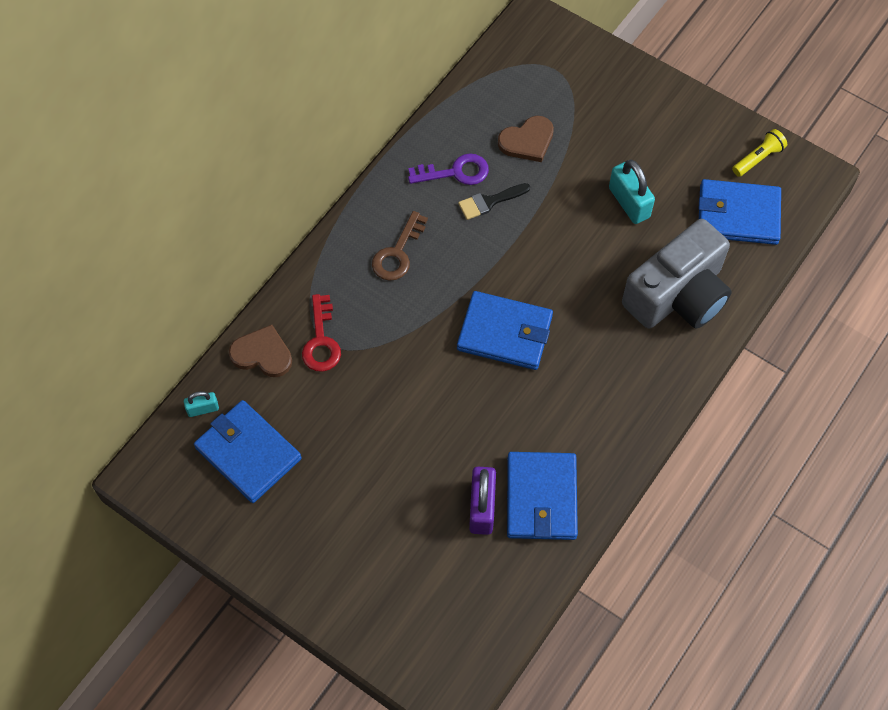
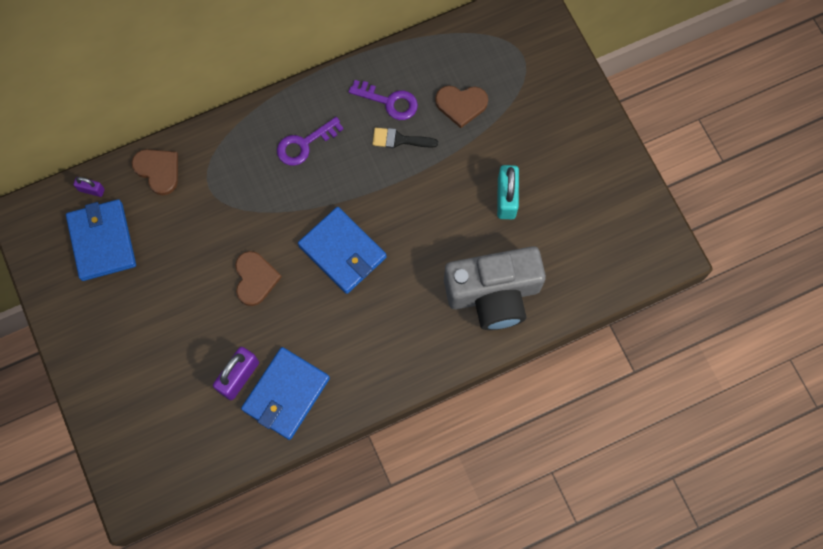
camera: 30 degrees right, 10 degrees up
(203, 409) = (91, 190): turquoise padlock -> purple padlock
(321, 340) = (206, 183): red key -> none
(397, 253) = (304, 144): brown key -> purple key
(434, 405) = (255, 279): none -> brown heart
(738, 215) = (585, 254): blue wallet -> none
(758, 158) = (634, 216): yellow flashlight -> none

